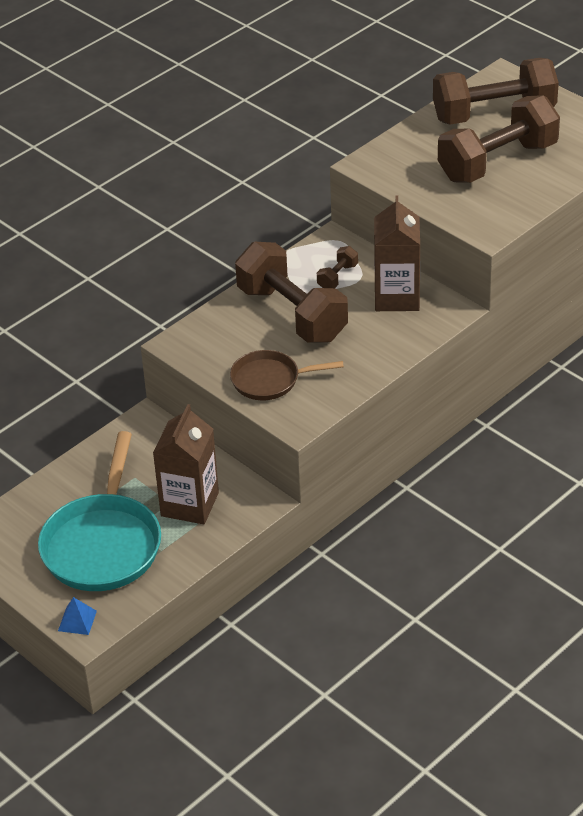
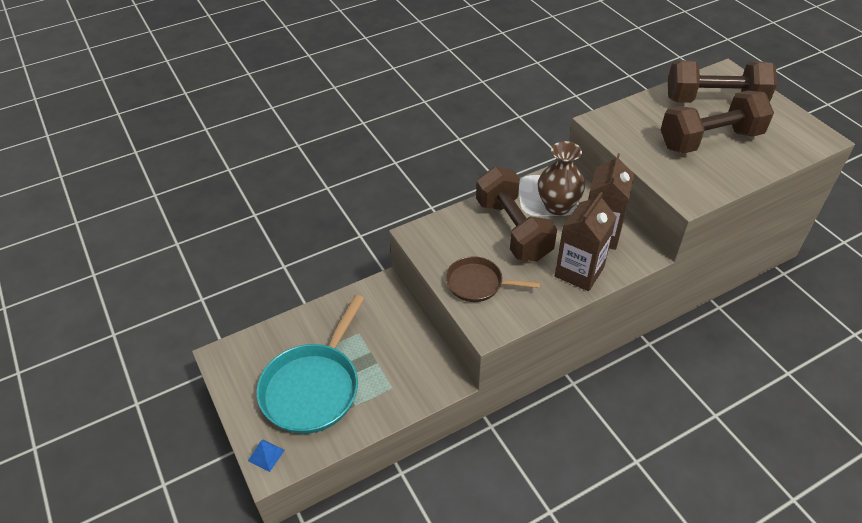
camera: 15 degrees right, 5 degrees up
(190, 504) = (391, 368): brown carton -> brown carton (579, 272)
(337, 277) = (557, 206): brown dumbbell -> brown vase

